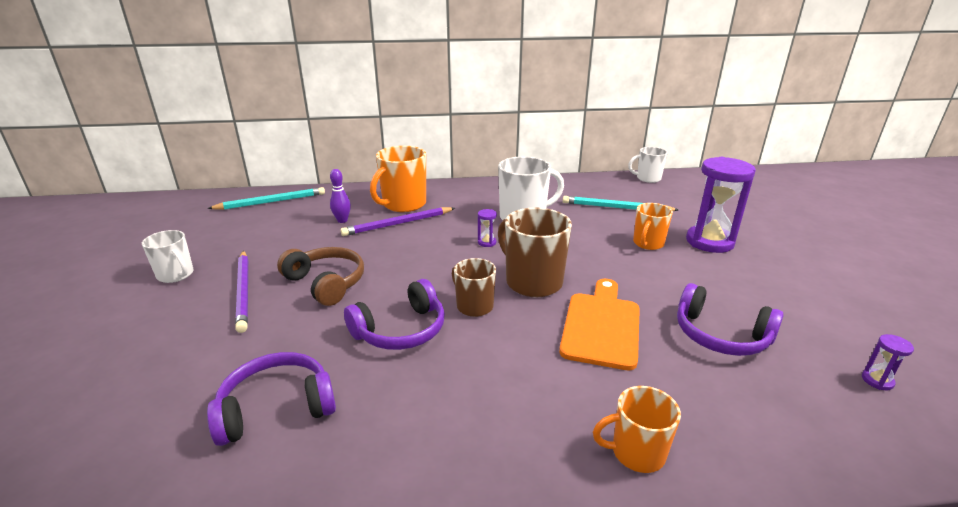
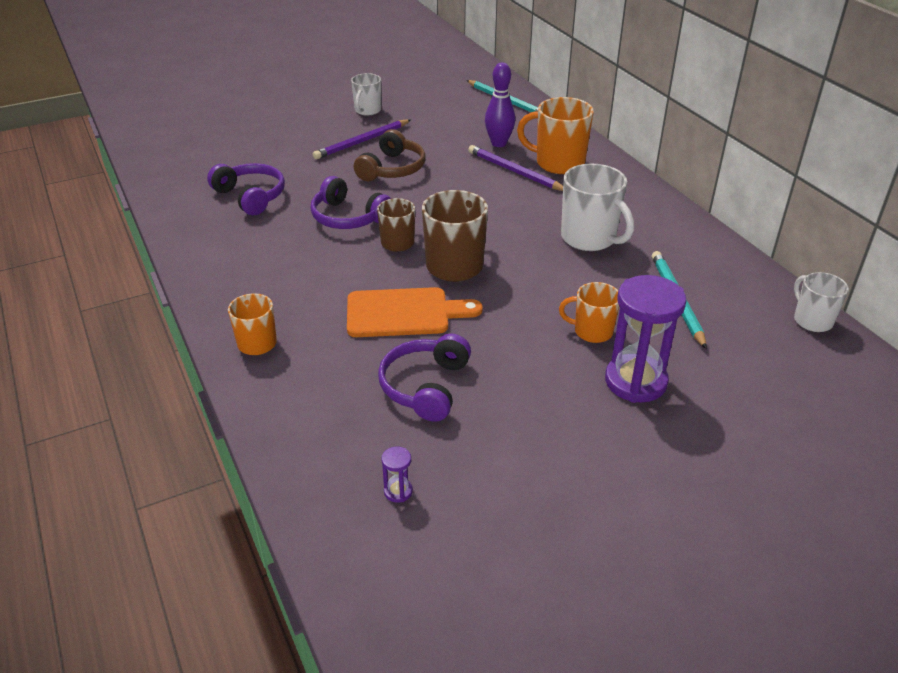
camera: 70 degrees right, 10 degrees up
(342, 220) = (499, 143): purple bowling pin -> purple bowling pin, size x1.51
(487, 242) = (514, 227): purple hourglass -> none

